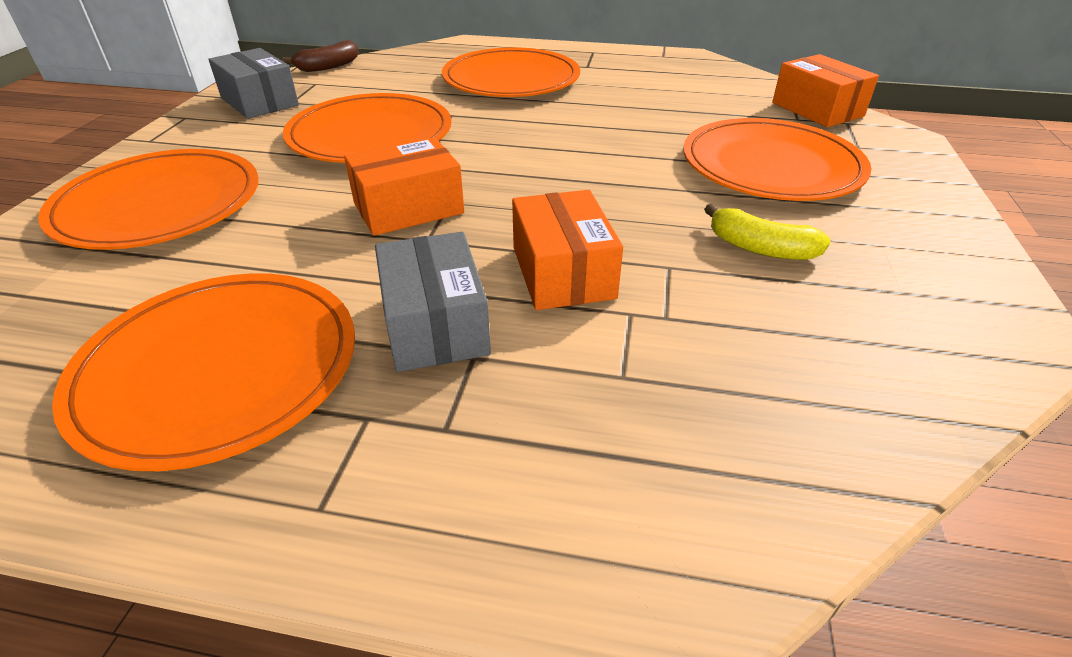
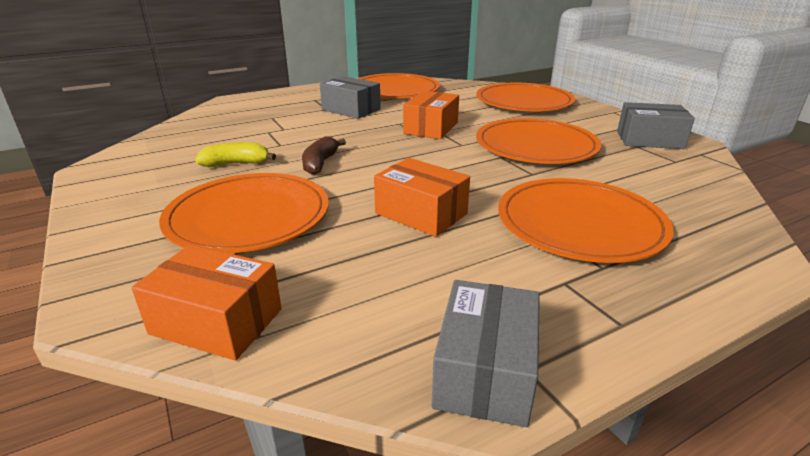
camera: 140 degrees right, 10 degrees down
(328, 66) = (723, 176): brown banana -> brown banana (320, 163)
(563, 272) = (325, 130): orange box -> orange box (421, 213)
(682, 60) = (485, 371): none -> grey box

